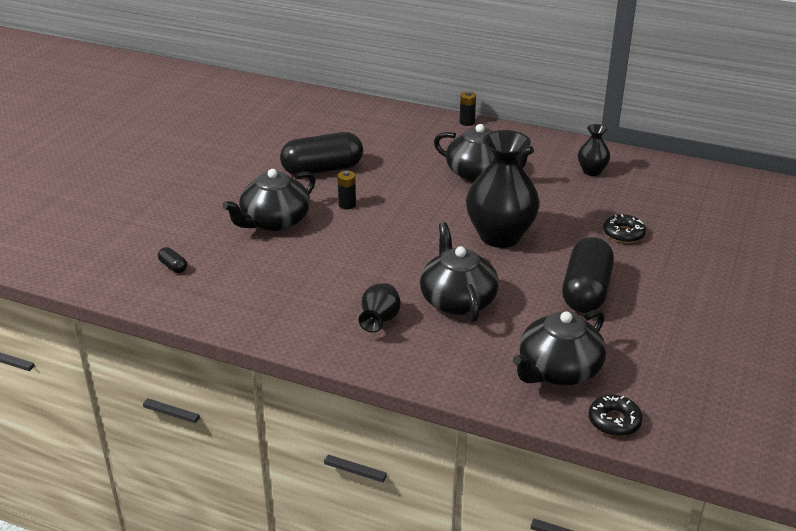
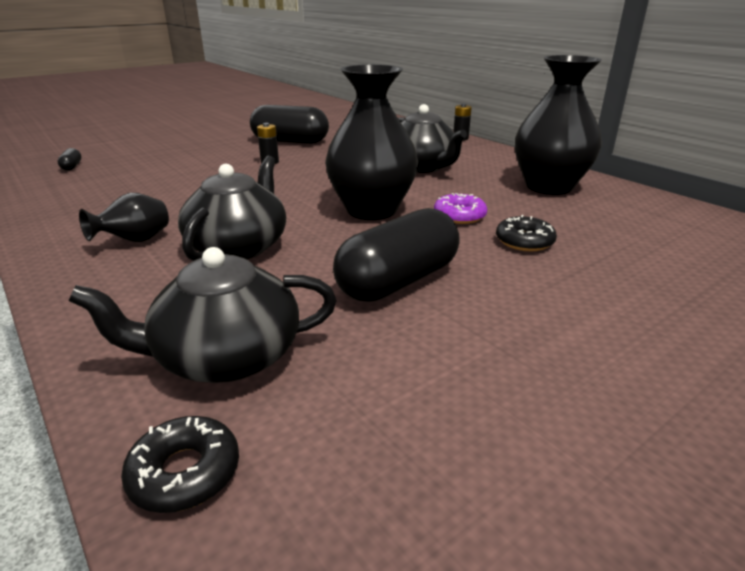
camera: 30 degrees right, 5 degrees down
(274, 221) = (195, 159): black teapot -> none
(563, 222) = (459, 216): none -> purple donut
(591, 171) = (549, 187): black vase -> black vase, size x2.04

